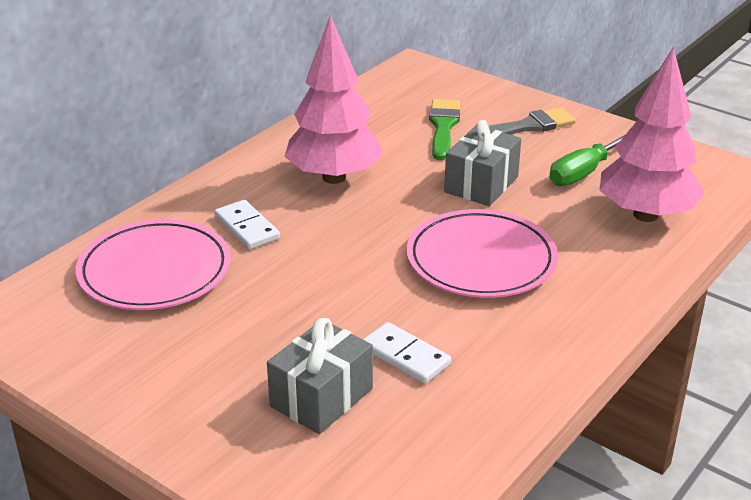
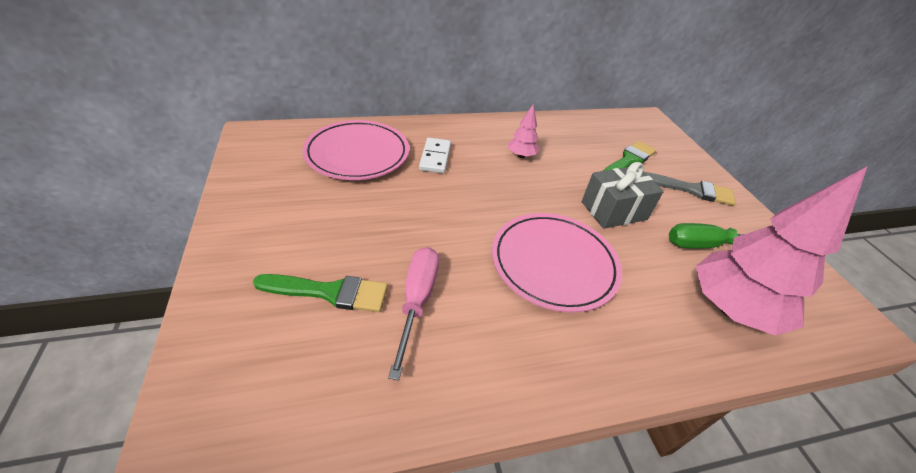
camera: 35 degrees right, 10 degrees up
(321, 397) = (329, 292): grey gift -> green brush
(334, 177) = (521, 155): pink tree -> pink tree, size x0.45
(405, 356) = (417, 301): white domino -> pink screwdriver

